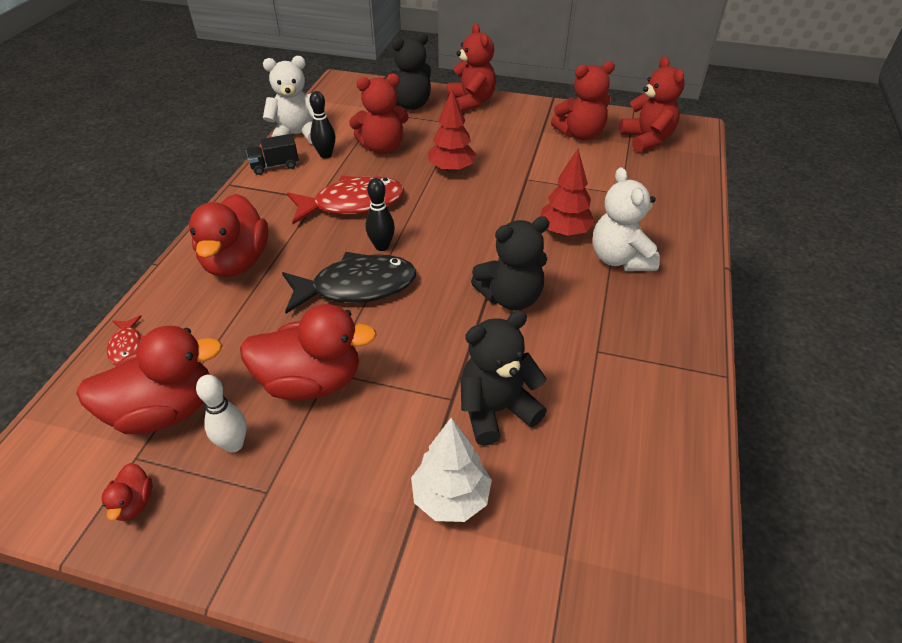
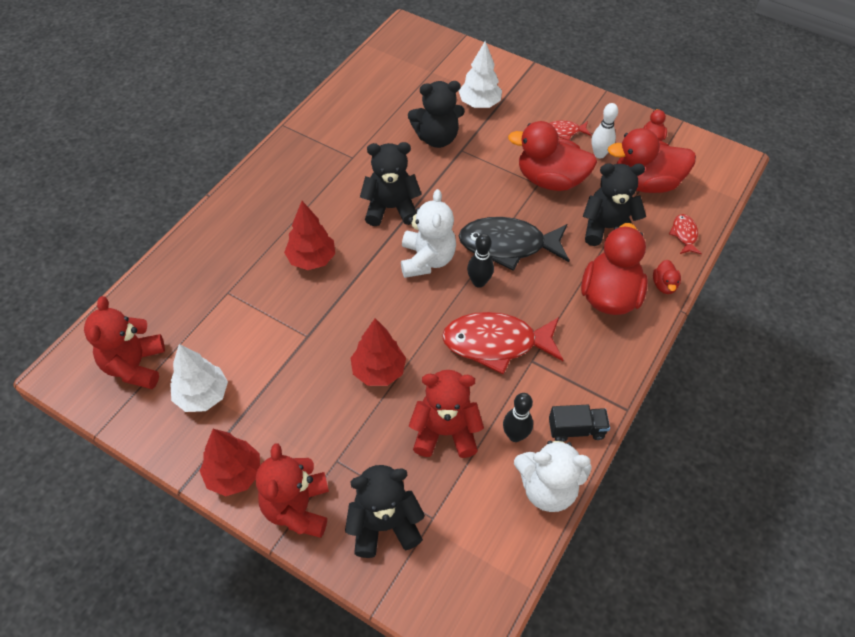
camera: 165 degrees left, 10 degrees up
(170, 283) = (664, 285): none -> red duck
(232, 332) = (607, 228): none -> black teddy bear
(292, 475) = (564, 132): none -> red fish
(524, 107) = (234, 474): none -> red tree
(580, 134) = (202, 395): red teddy bear -> white tree
(619, 259) = (284, 221): white teddy bear -> white teddy bear (427, 260)

